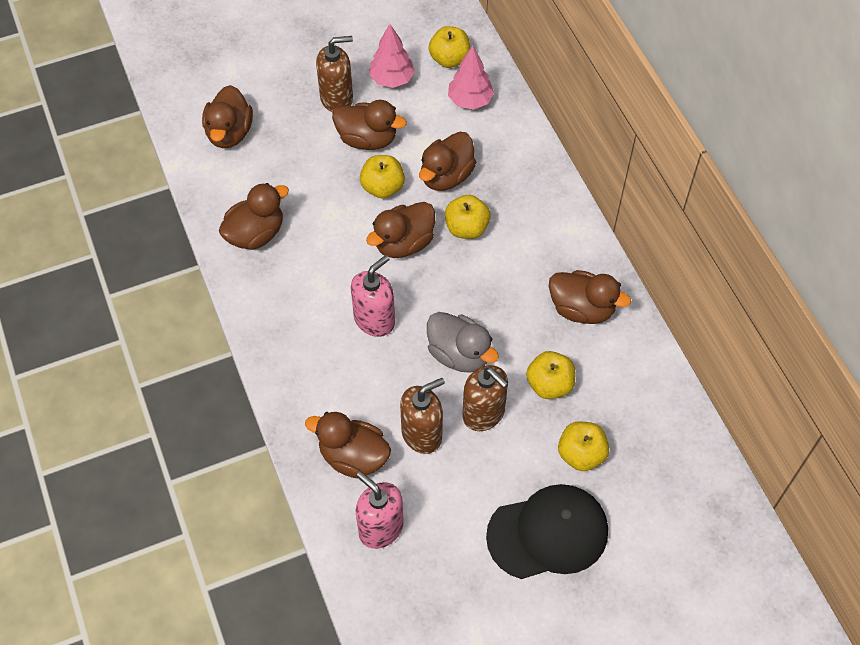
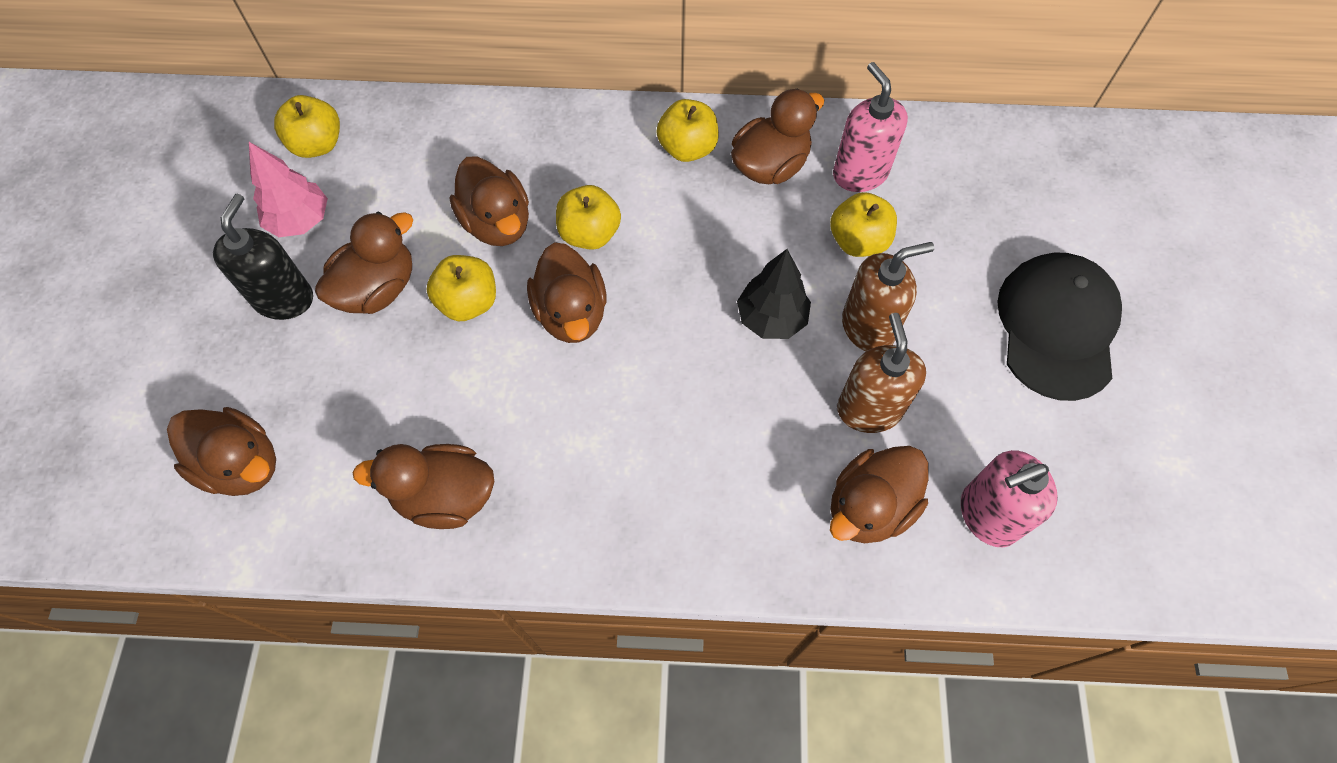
camera: 65 degrees left, 5 degrees up
(255, 234) = (445, 496): brown duck -> brown duck turned 75 degrees counterclockwise
(337, 99) = (284, 298): brown soap dispenser -> black soap dispenser
(374, 320) = (671, 396): pink soap dispenser -> pink soap dispenser (860, 173)
(459, 354) = (771, 318): grey duck -> black tree
(470, 100) = (398, 149): pink tree -> none
(581, 454) = (965, 249): yellow apple -> yellow apple (687, 148)

